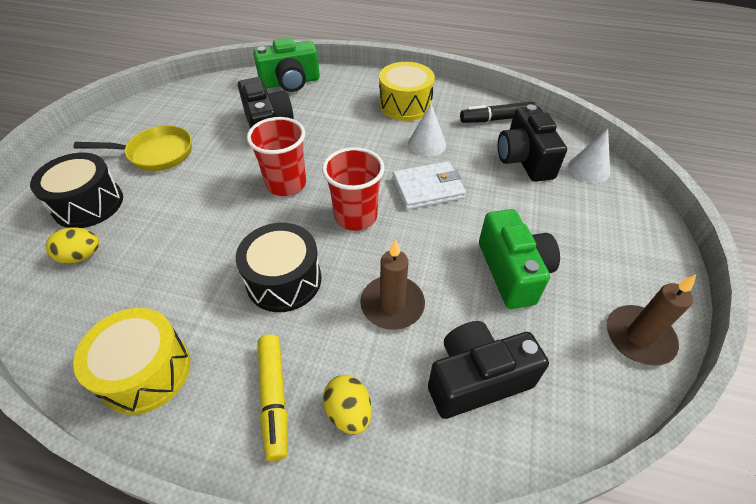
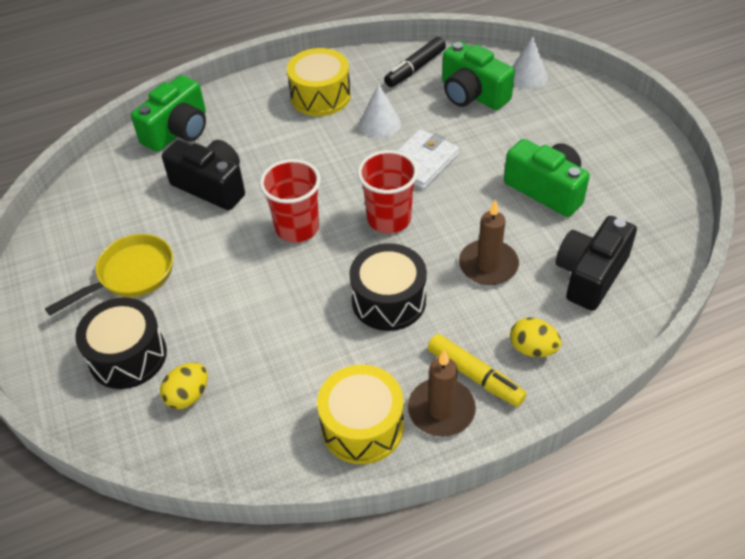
camera: 35 degrees left, 0 degrees up
(524, 159) = (472, 94): black camera -> green camera
(639, 337) = (661, 185): brown candle -> brown candle (441, 410)

